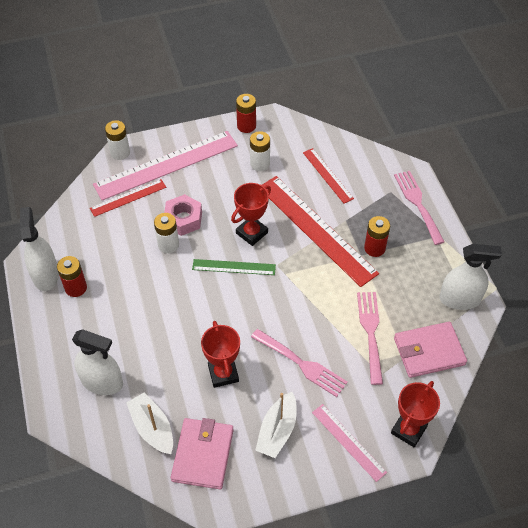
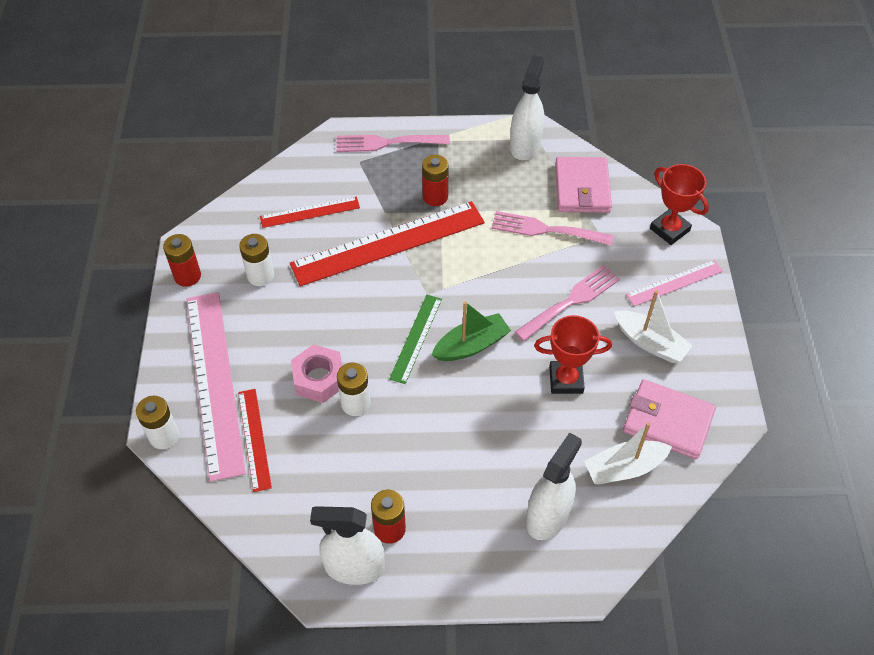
camera: 75 degrees left, 0 degrees up
(237, 303) = (471, 345): none -> green boat
(252, 233) = (370, 308): red trophy -> none

